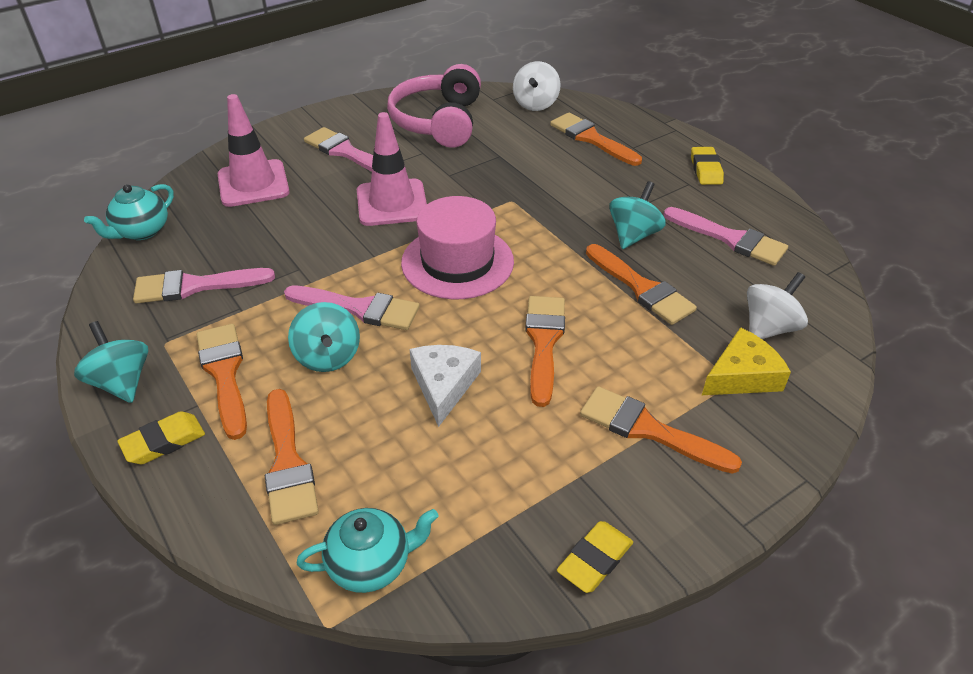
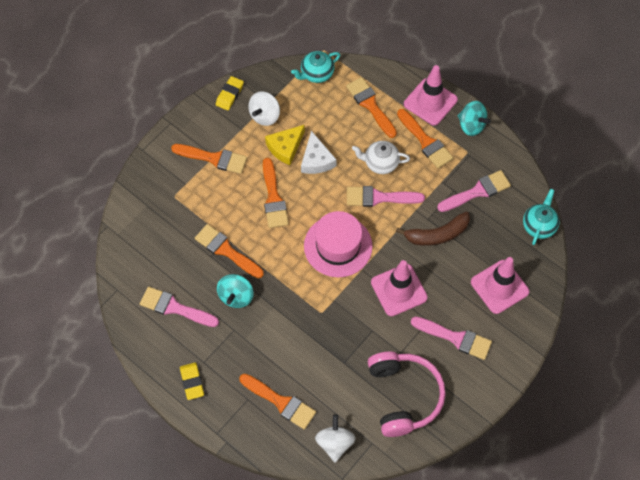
camera: 165 degrees right, 20 degrees up
(164, 442) = (430, 102): yellow eraser -> pink traffic cone
(298, 248) = (437, 234): none -> brown banana
(328, 357) = (380, 163): turquoise spinning top -> white teapot
(742, 376) = (169, 200): yellow cheese -> yellow cheese (285, 147)
(769, 328) = (154, 237): white spinning top -> white spinning top (265, 116)

